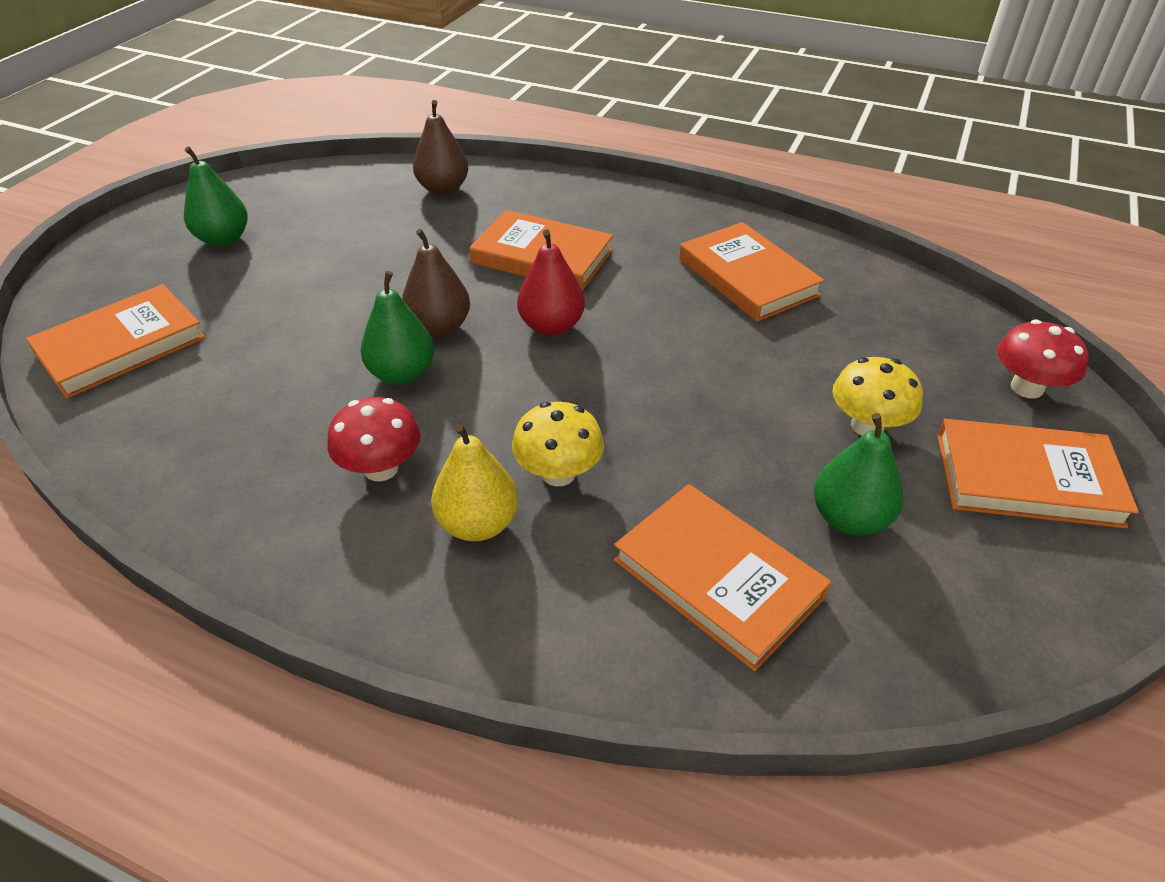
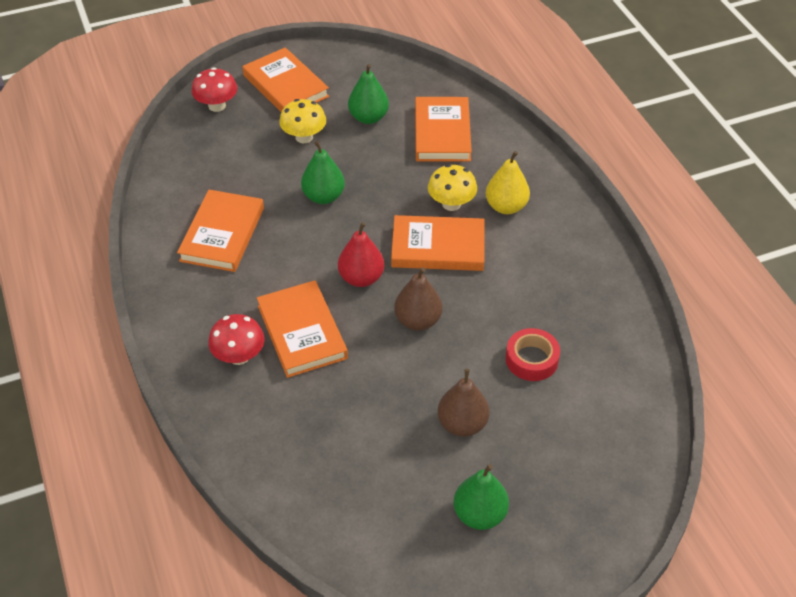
camera: 135 degrees left, 5 degrees up
(121, 346) = (606, 440): orange book -> orange book (438, 247)
(268, 366) = (531, 359): none -> red tape
(381, 468) = (523, 257): red mushroom -> red mushroom (239, 356)
(402, 374) = (467, 303): green pear -> green pear (323, 196)
(443, 189) = (280, 454): brown pear -> brown pear (462, 424)

